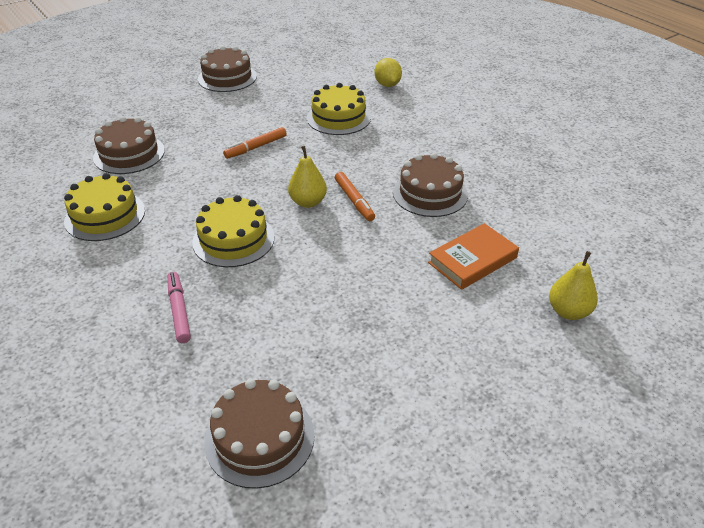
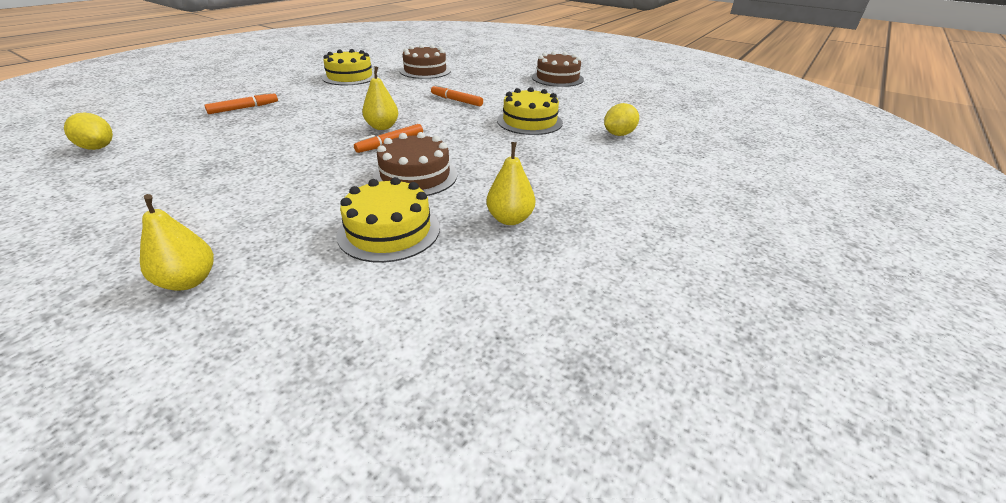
camera: 70 degrees right, 5 degrees down
(179, 311) = (244, 108): pink marker -> orange marker
(233, 239) = (326, 111): yellow cake -> yellow cake (389, 231)
(260, 438) = (98, 147): brown cake -> yellow lemon
(472, 260) = (296, 209): orange book -> none
(510, 161) = (510, 219): none -> yellow pear

